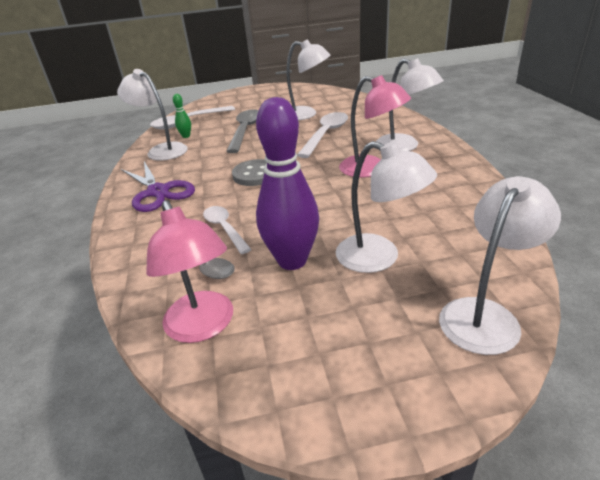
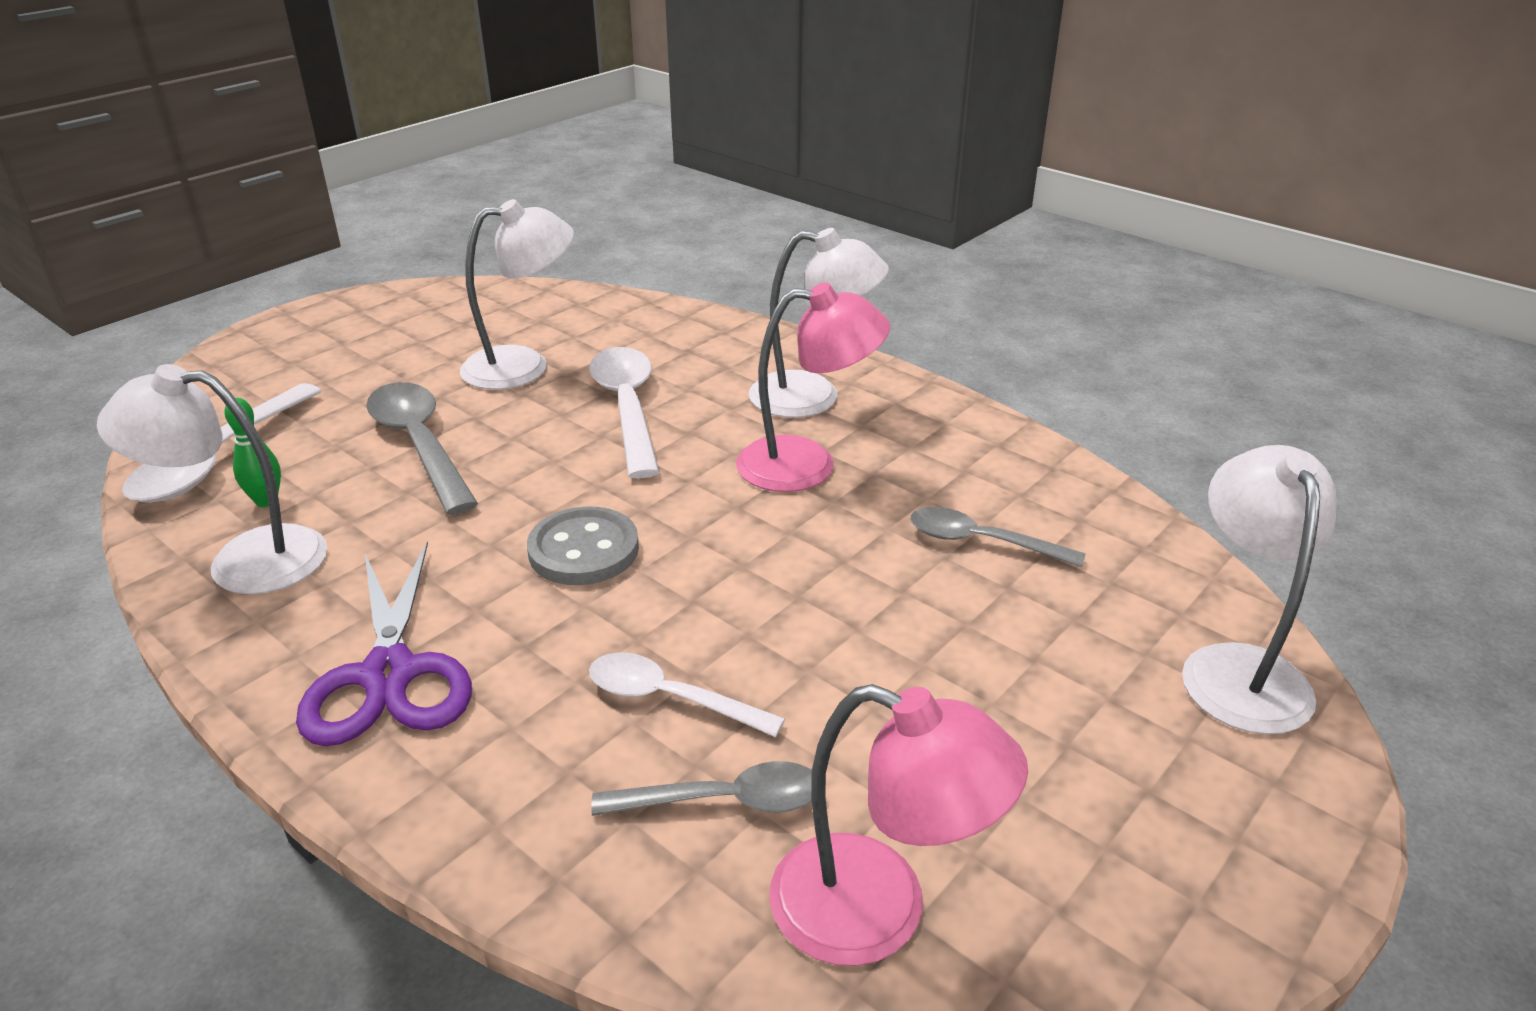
camera: 40 degrees left, 0 degrees up
(158, 192) = (389, 674): purple scissors -> purple scissors turned 60 degrees clockwise
(292, 261) = (880, 708): purple bowling pin -> none
(379, 258) = (1011, 639): white lamp -> none
(413, 218) = (981, 542): none -> grey spoon

